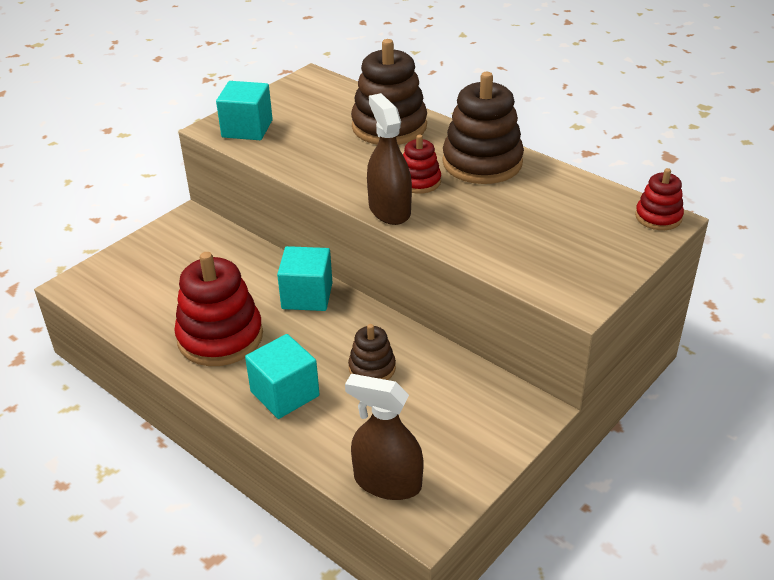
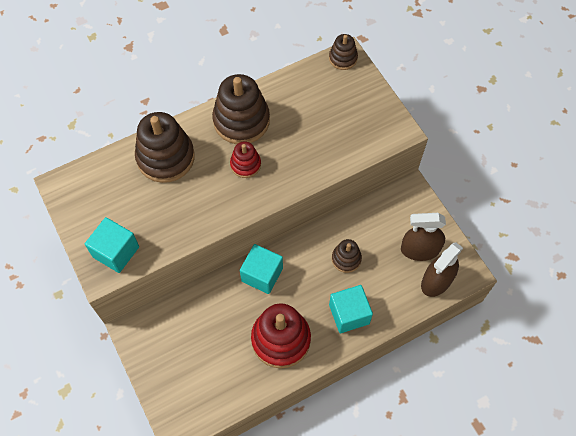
camera: 70 degrees left, 25 degrees up
(389, 210) = (269, 193): brown spray bottle -> brown spray bottle (420, 250)
(658, 217) = (343, 58): red stacking toy -> brown stacking toy

